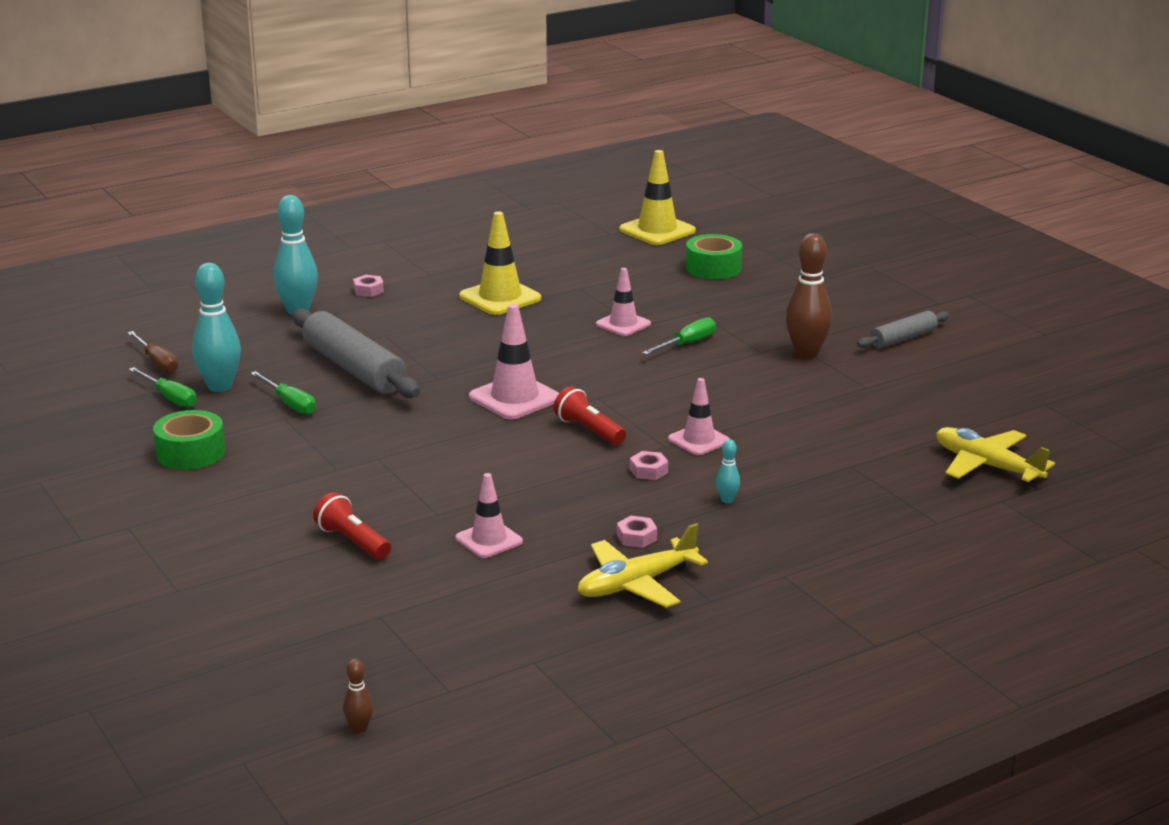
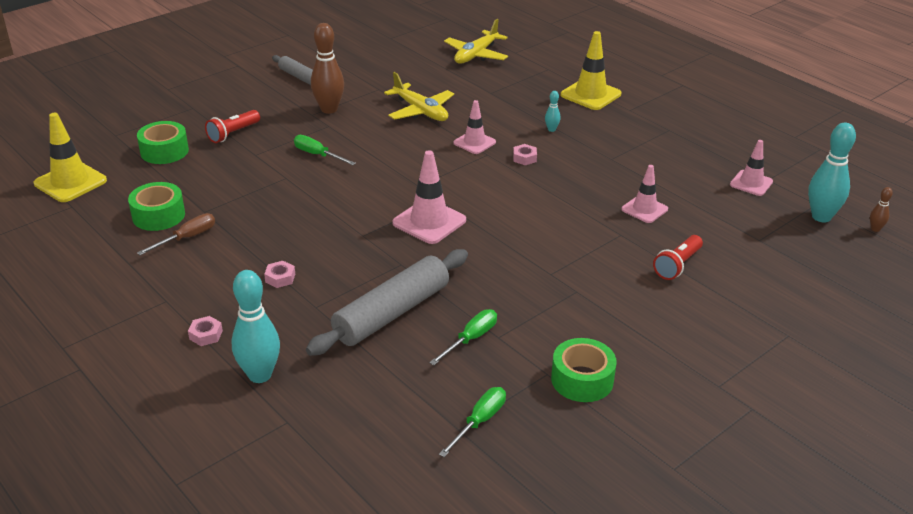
camera: 100 degrees left, 10 degrees up
(157, 363) = (402, 453): brown screwdriver -> brown screwdriver (187, 238)
(220, 386) = (447, 392): turquoise bowling pin -> turquoise bowling pin (821, 217)
(500, 298) = (226, 251): yellow traffic cone -> yellow traffic cone (590, 95)
(579, 268) = (158, 215): none -> green tape
(589, 430) = (473, 185): red flashlight -> red flashlight (233, 134)
(623, 324) = (282, 184): pink traffic cone -> pink traffic cone (751, 183)
(636, 537) = (612, 156): pink nut -> pink nut (280, 278)
(636, 584) = (666, 153): yellow plane -> yellow plane (421, 111)

